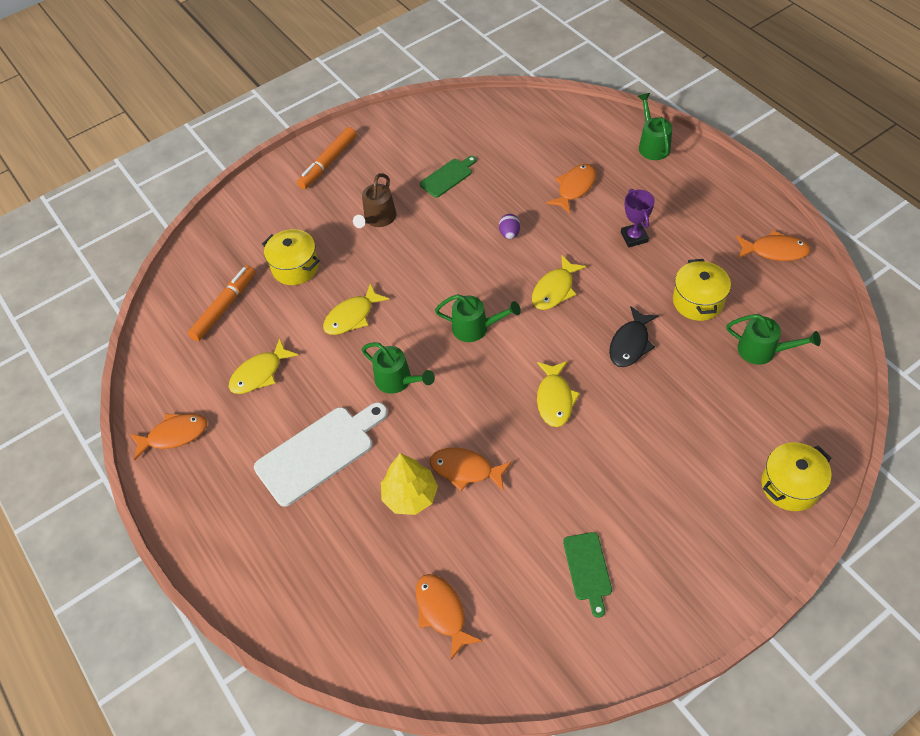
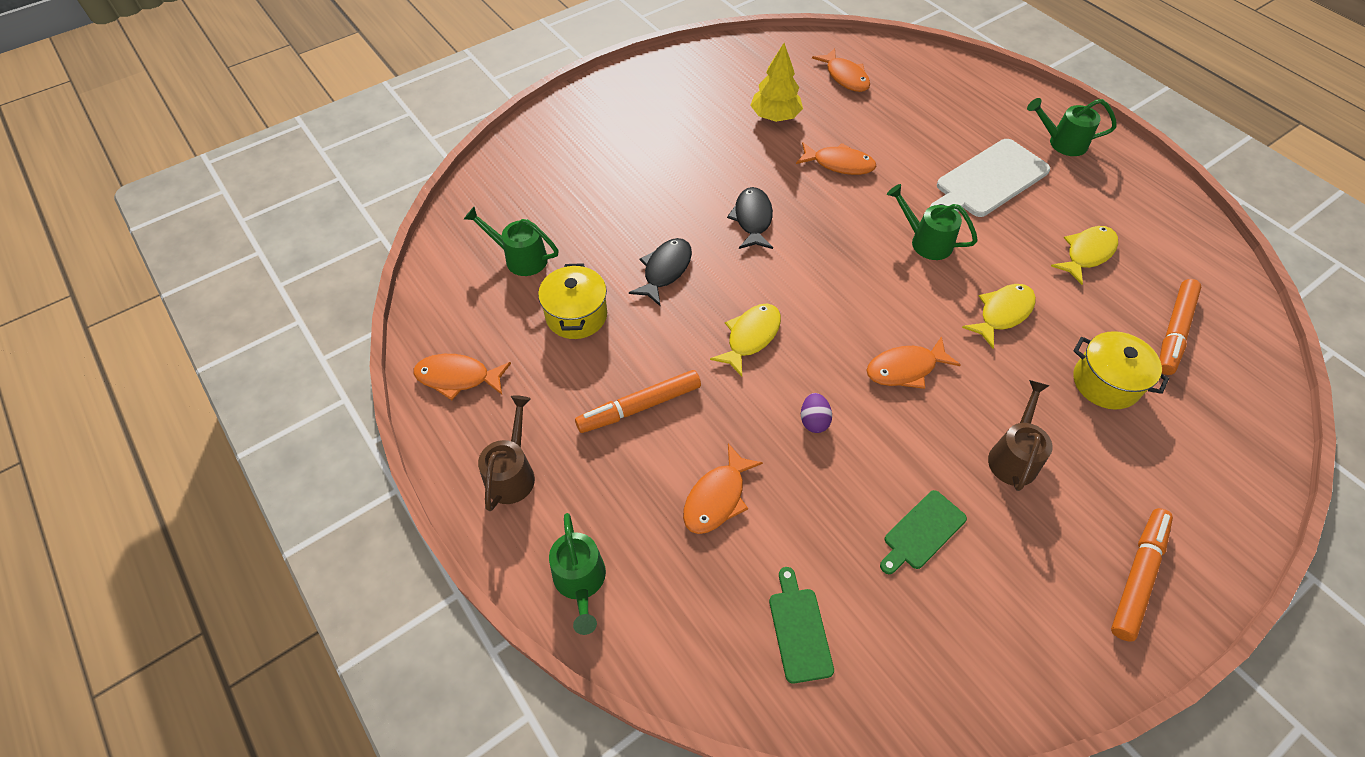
camera: 175 degrees right, 0 degrees up
(174, 435) = (1148, 199): orange fish -> orange fish (905, 369)
(410, 495) = (888, 147): yellow tree -> yellow tree (775, 116)
(476, 328) = (845, 294): green watering can -> green watering can (1061, 142)
(555, 399) = (752, 219): yellow fish -> black fish
(588, 569) = (727, 98): green cutting board -> green cutting board (799, 630)
(634, 237) = (639, 407): purple trophy -> orange marker
(711, 195) = (512, 472): none -> brown watering can
(790, 486) = (539, 146): yellow pot -> none

